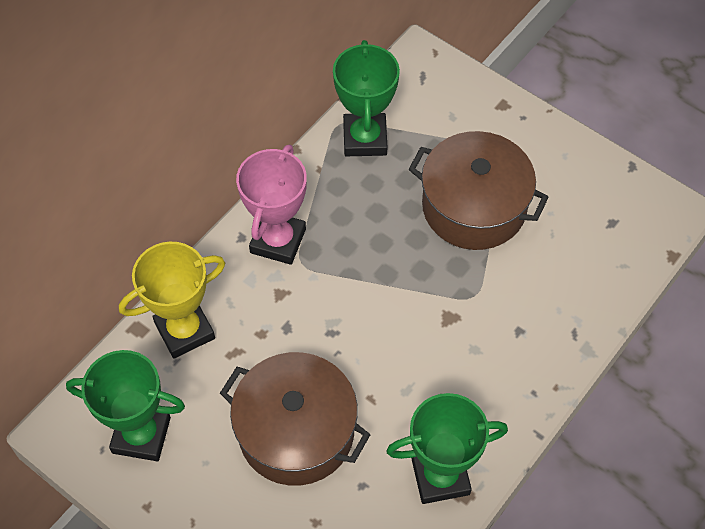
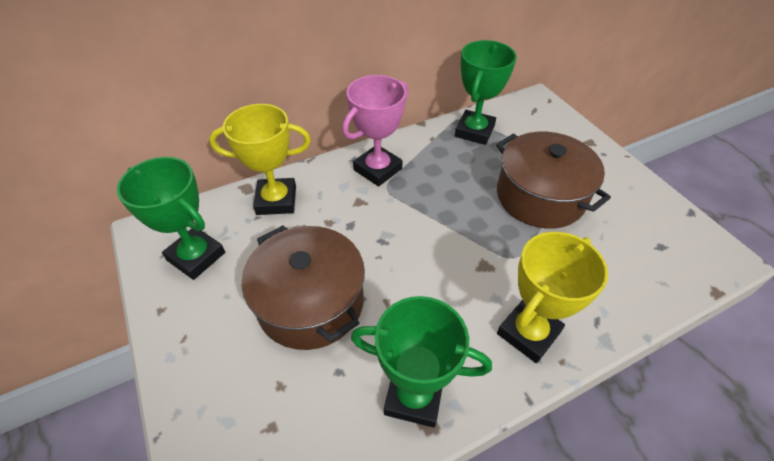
camera: 25 degrees right, 10 degrees down
(517, 372) = (528, 333): none -> yellow trophy

